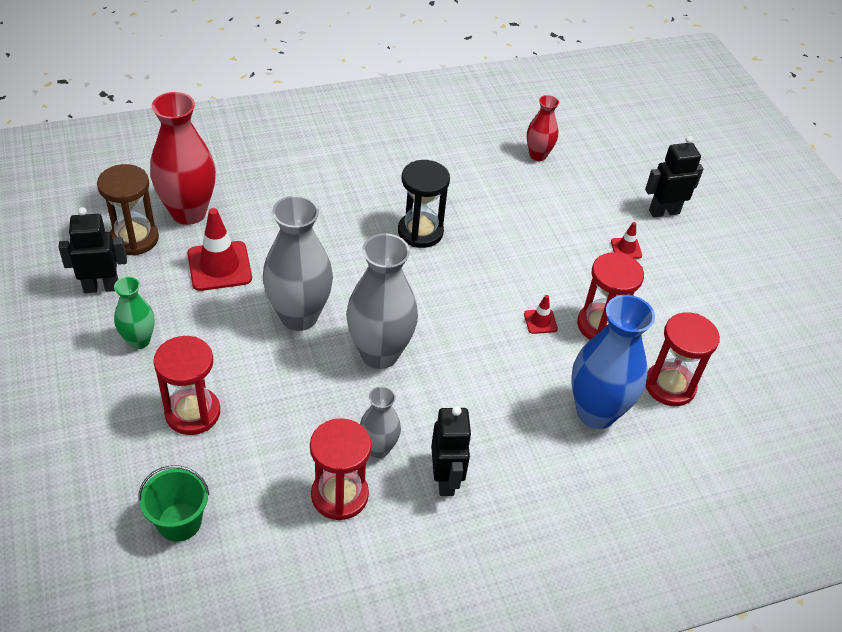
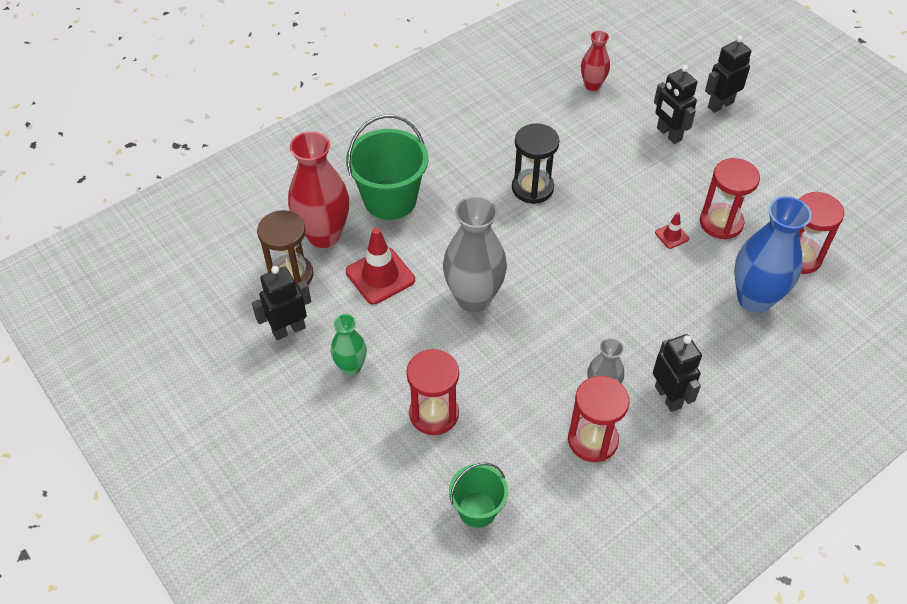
camera: 15 degrees left, 5 degrees up
(272, 200) = (390, 199): none -> green bucket
(379, 354) = (558, 308): grey vase -> none
(592, 223) = (668, 134): none -> black robot
(626, 248) = (706, 148): red traffic cone -> none

